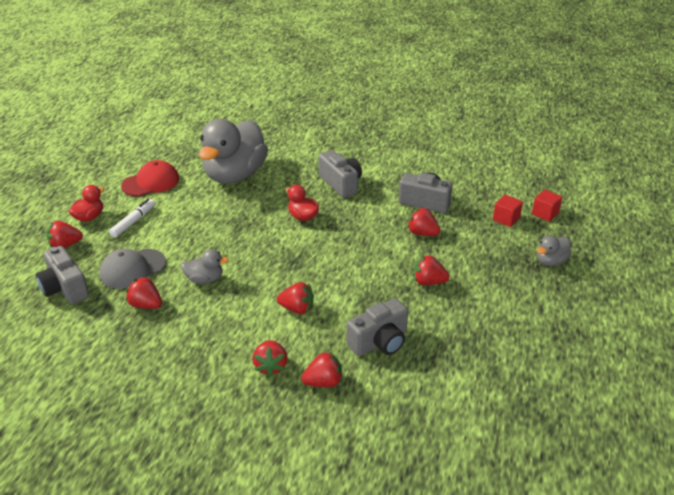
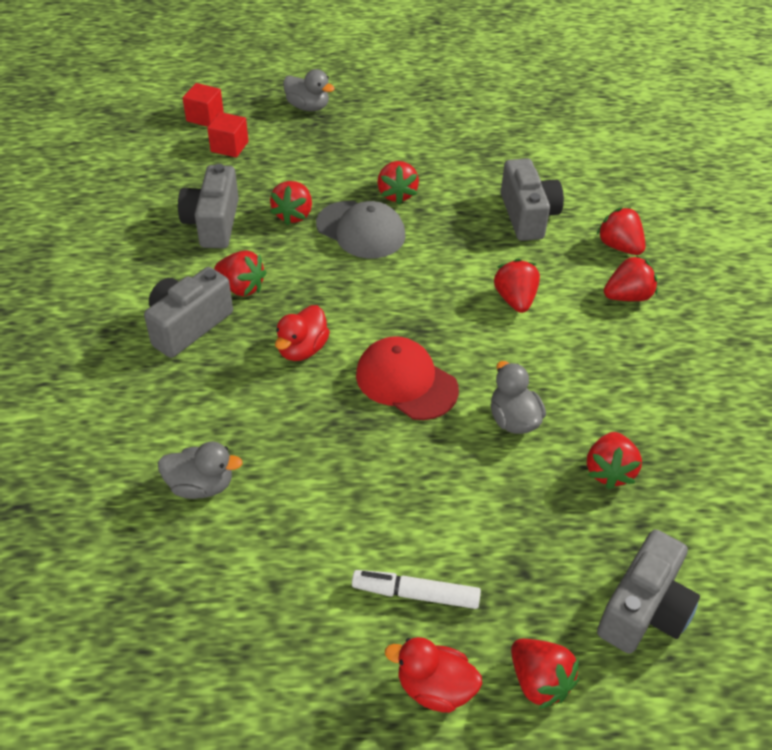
camera: 110 degrees left, 10 degrees up
(132, 269) = (542, 530): grey cap -> grey cap (361, 230)
(151, 182) = (270, 628): red cap -> red cap (406, 382)
(235, 175) = (201, 485): grey duck -> grey duck, size x0.43
(362, 204) = (241, 287): none -> red strawberry
(379, 342) = (528, 216): grey camera -> grey camera turned 45 degrees clockwise

